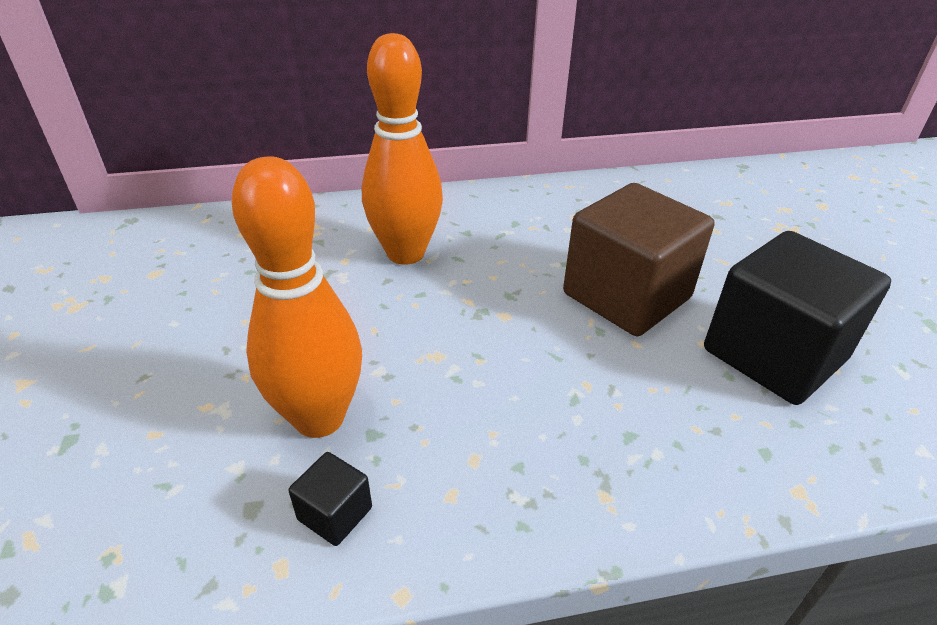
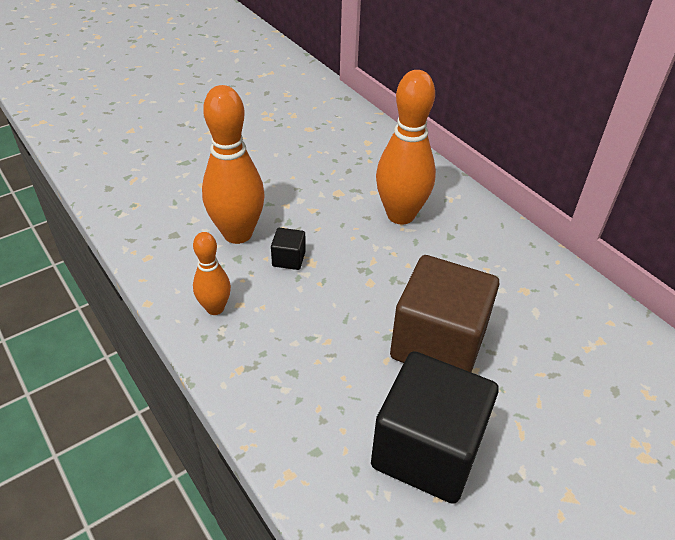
camera: 65 degrees right, 5 degrees up
(335, 513) = (182, 263): black cube -> black cube (288, 259)
(468, 493) = (215, 308): none -> orange bowling pin

